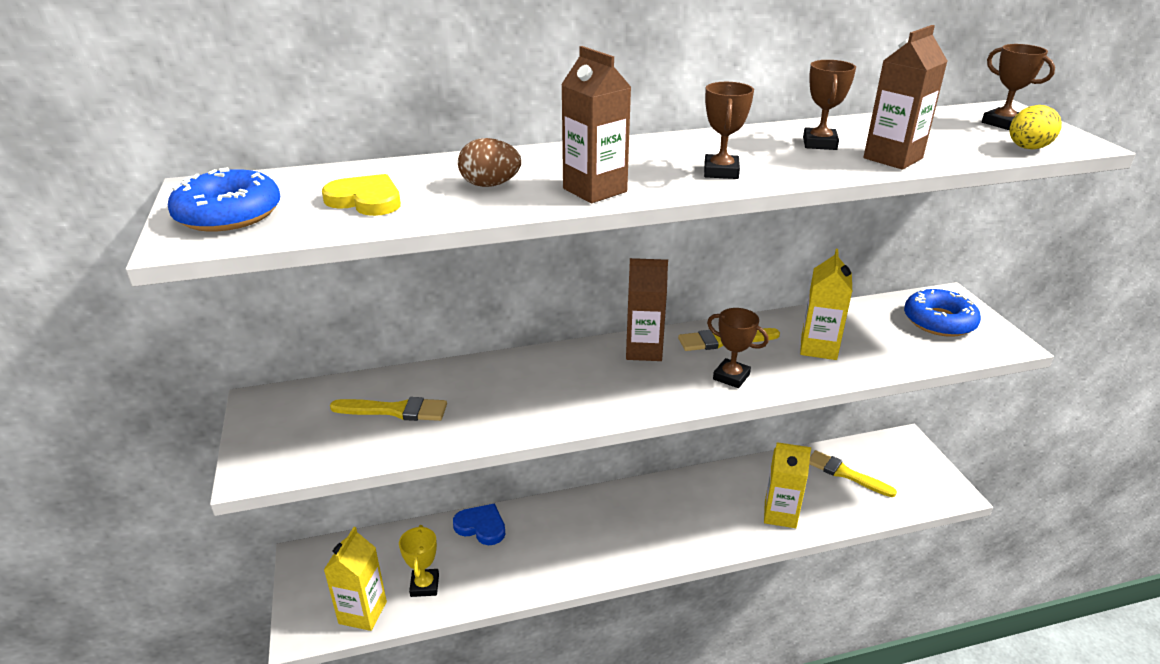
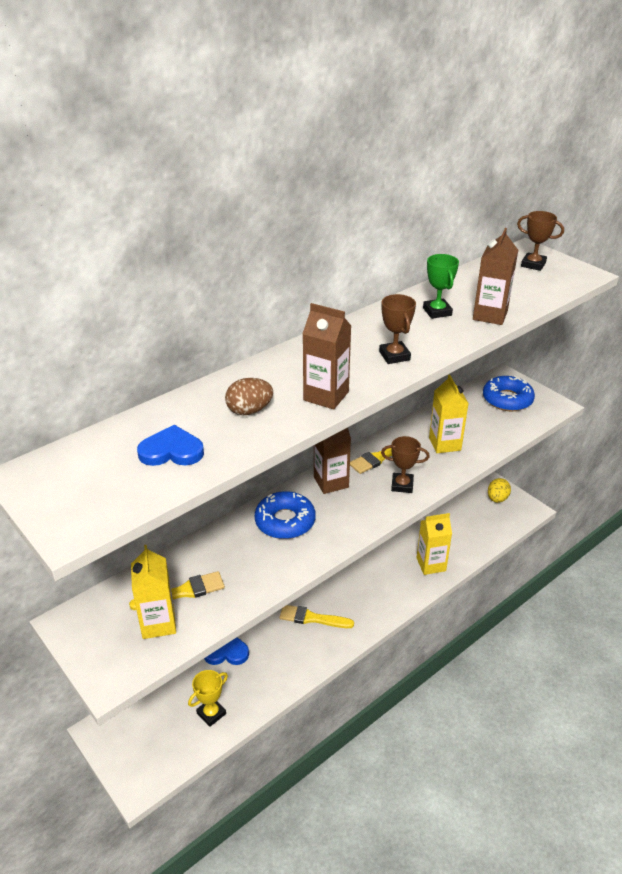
camera: 25 degrees left, 5 degrees up
(228, 214) = (78, 495): blue donut -> blue donut (285, 521)
(362, 612) = (176, 753): yellow carton -> yellow carton (158, 623)
(366, 200) = (171, 451): yellow heart -> blue heart
(424, 585) = (211, 713): yellow trophy -> yellow trophy turned 75 degrees clockwise
(819, 143) = (437, 312): brown trophy -> green trophy
(846, 474) = (458, 518): yellow brush -> yellow brush (312, 618)
(1027, 148) = (560, 286): yellow egg -> yellow egg (497, 499)

